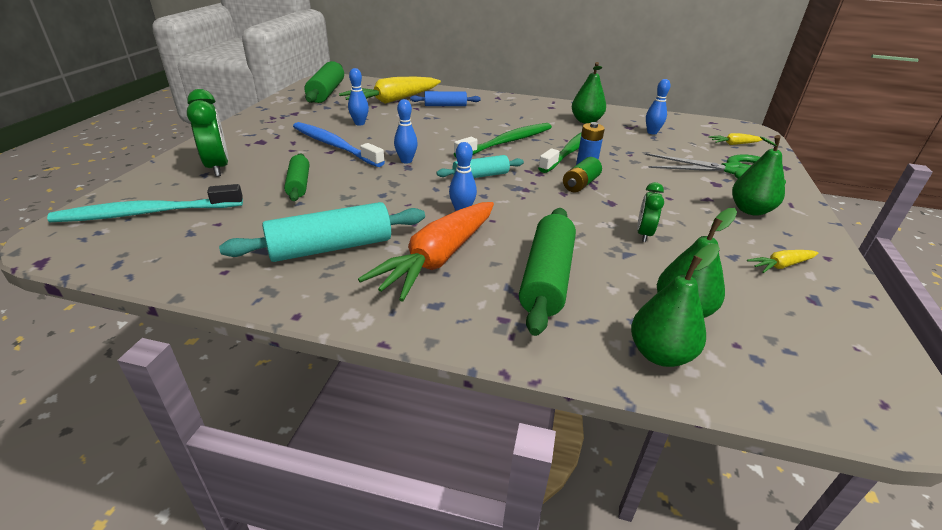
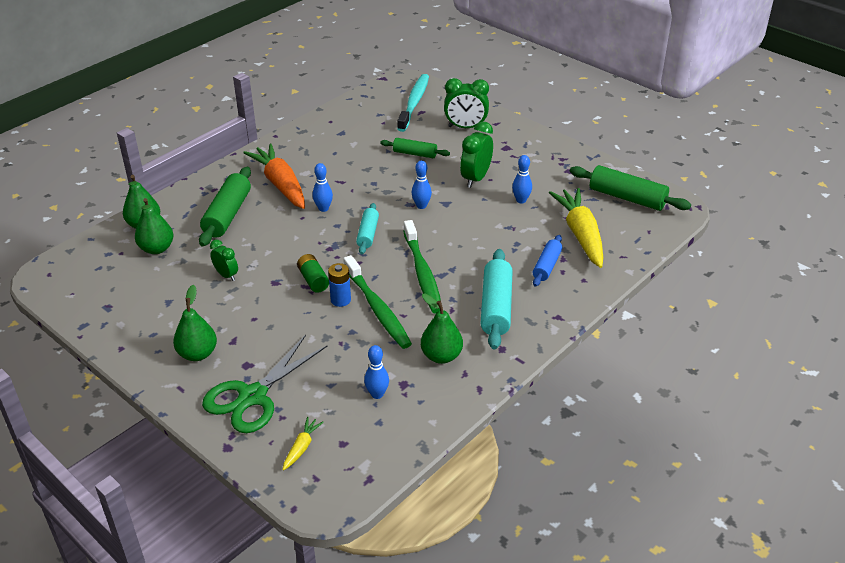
camera: 120 degrees right, 5 degrees up
(331, 247) = (324, 153): turquoise rolling pin -> turquoise rolling pin (496, 307)
(334, 145) = (476, 178): blue toothbrush -> green clock
(547, 278) = (227, 215): green rolling pin -> green rolling pin turned 60 degrees clockwise
(781, 266) = (139, 317): yellow carrot -> none

